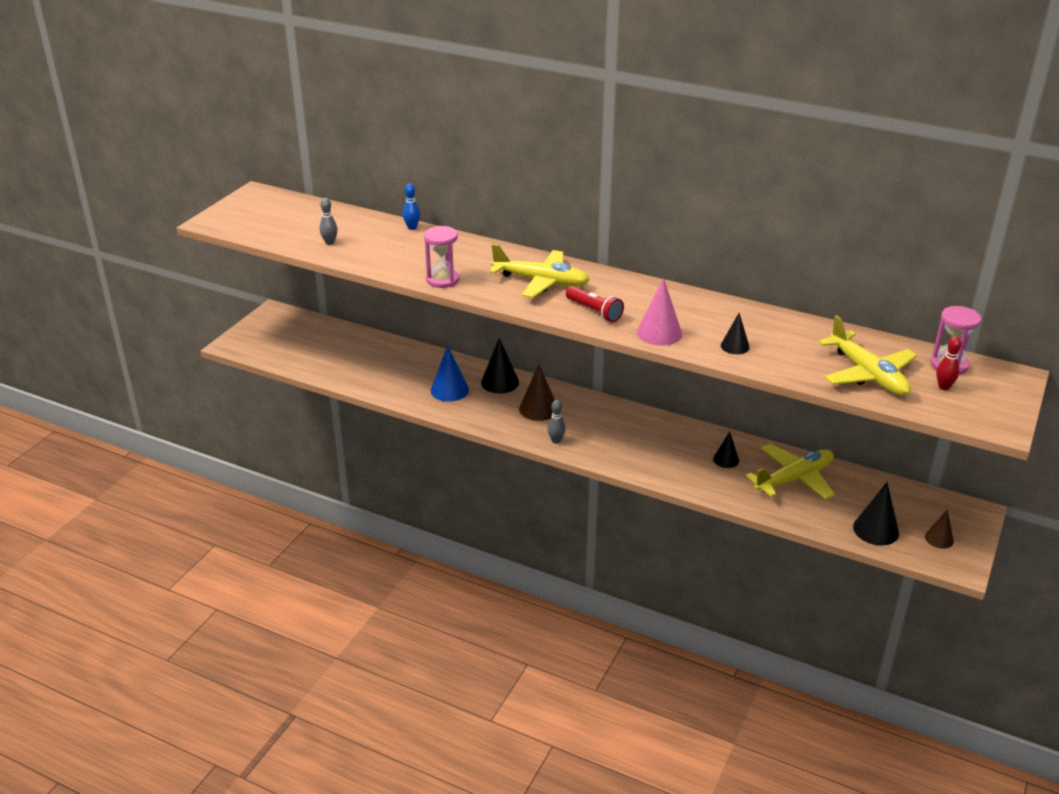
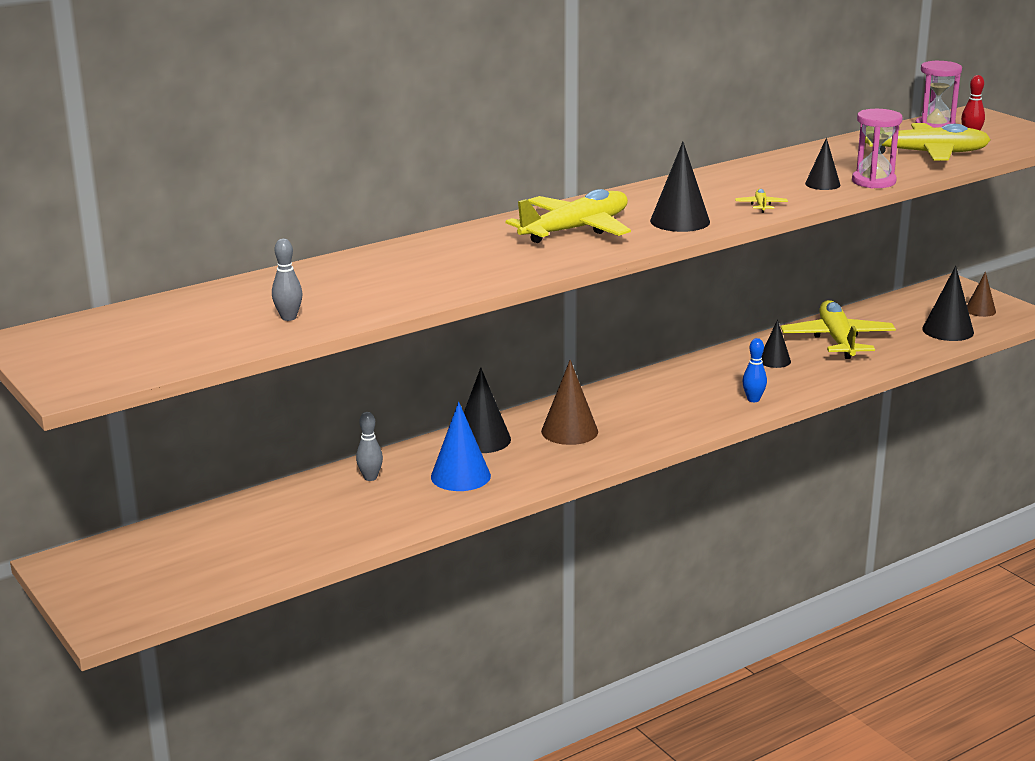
camera: 60 degrees left, 10 degrees down
(412, 228) = (324, 264): blue bowling pin -> blue bowling pin (753, 399)
(443, 280) = (500, 274): pink hourglass -> pink hourglass (873, 181)
(556, 441) = (648, 438): grey bowling pin -> grey bowling pin (370, 477)
(594, 311) = (680, 221): red flashlight -> black cone
(659, 333) = (761, 205): pink cone -> yellow plane

